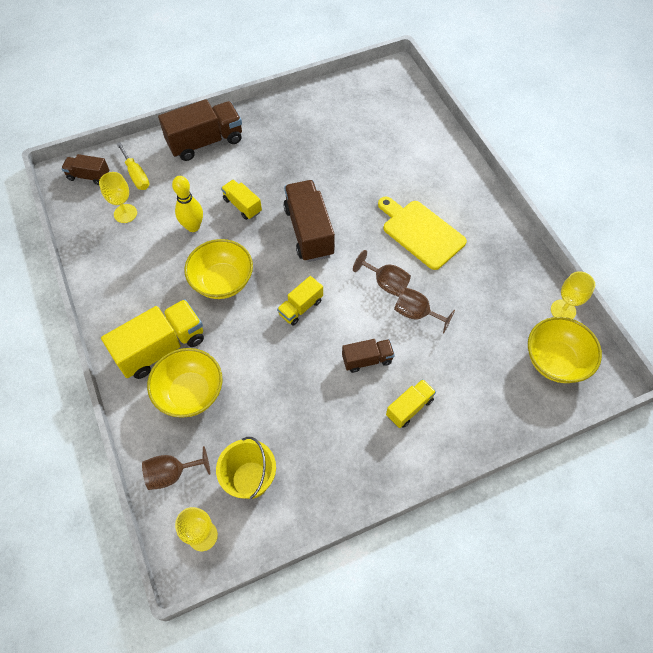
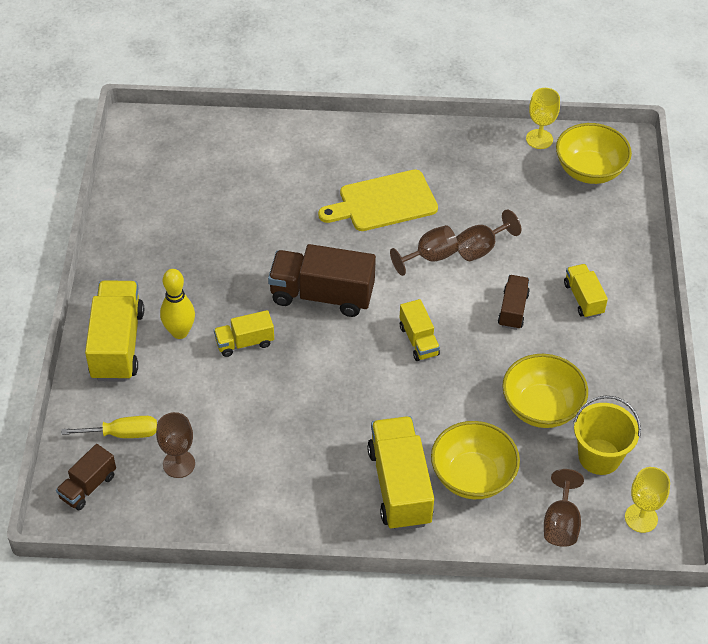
camera: 65 degrees left, 10 degrees down
(125, 213) = (179, 464): yellow goblet -> brown goblet
(193, 227) = (245, 401): yellow bowling pin -> yellow bowling pin (179, 332)
(205, 142) = (117, 345): brown truck -> yellow truck
(222, 281) = (342, 399): yellow bowl -> yellow bowl (541, 407)

